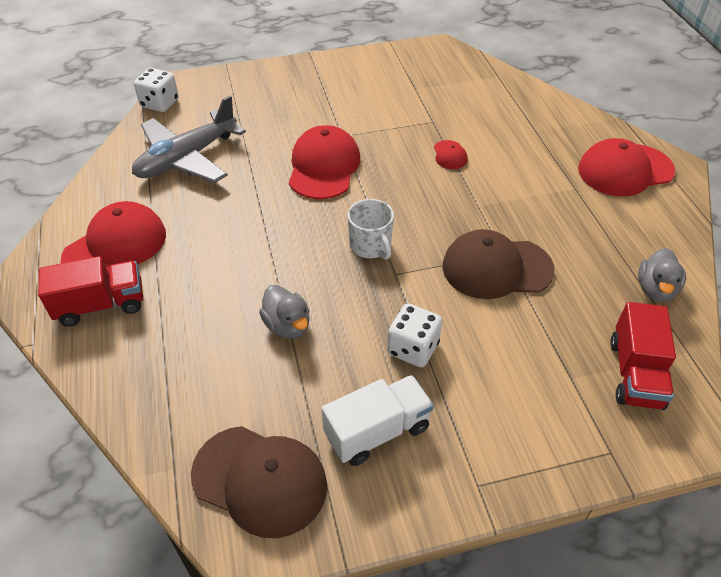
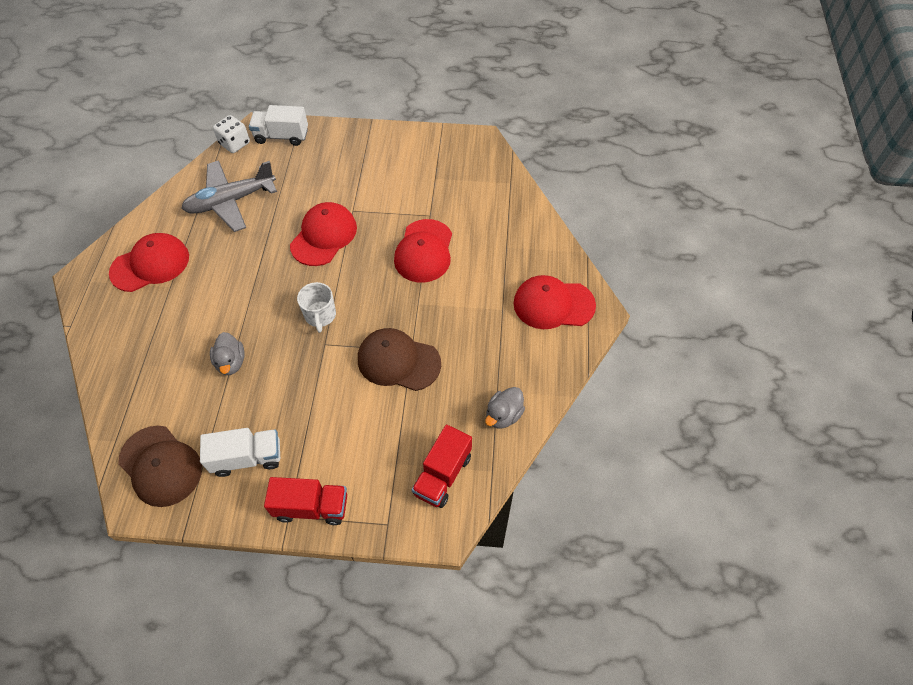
camera: 20 degrees right, 10 degrees up
(101, 305) = (122, 309): red truck -> red truck (311, 507)
(214, 86) = (281, 136): none -> white truck
(413, 348) = (303, 406): white dice -> none
(450, 155) = (424, 251): red cap -> red cap, size x2.15

